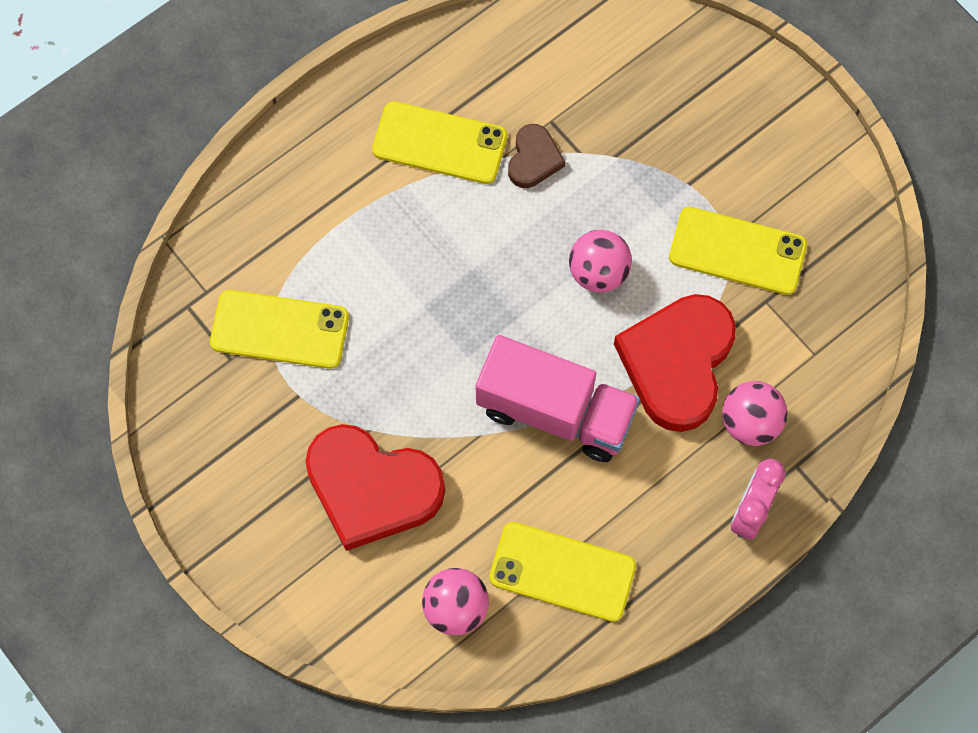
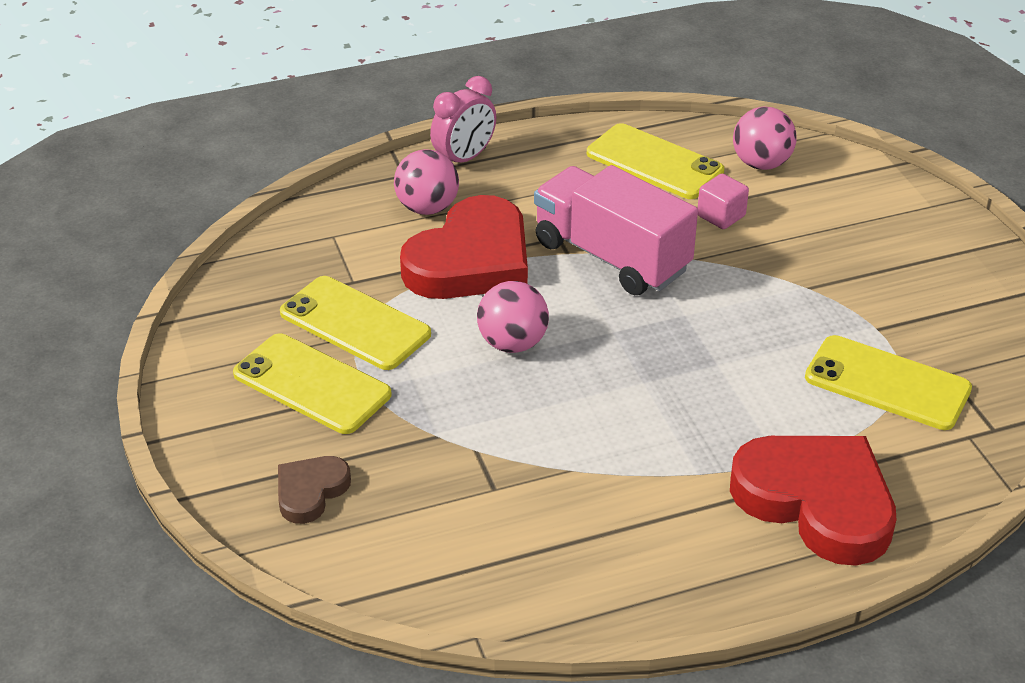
camera: 160 degrees left, 30 degrees down
(372, 488) = (817, 248): red heart -> red heart (816, 502)
(440, 143) = (642, 502): yellow phone -> yellow phone (312, 384)
(473, 507) = (721, 216): none -> pink cube
(533, 159) = (534, 457): brown heart -> brown heart (310, 491)

